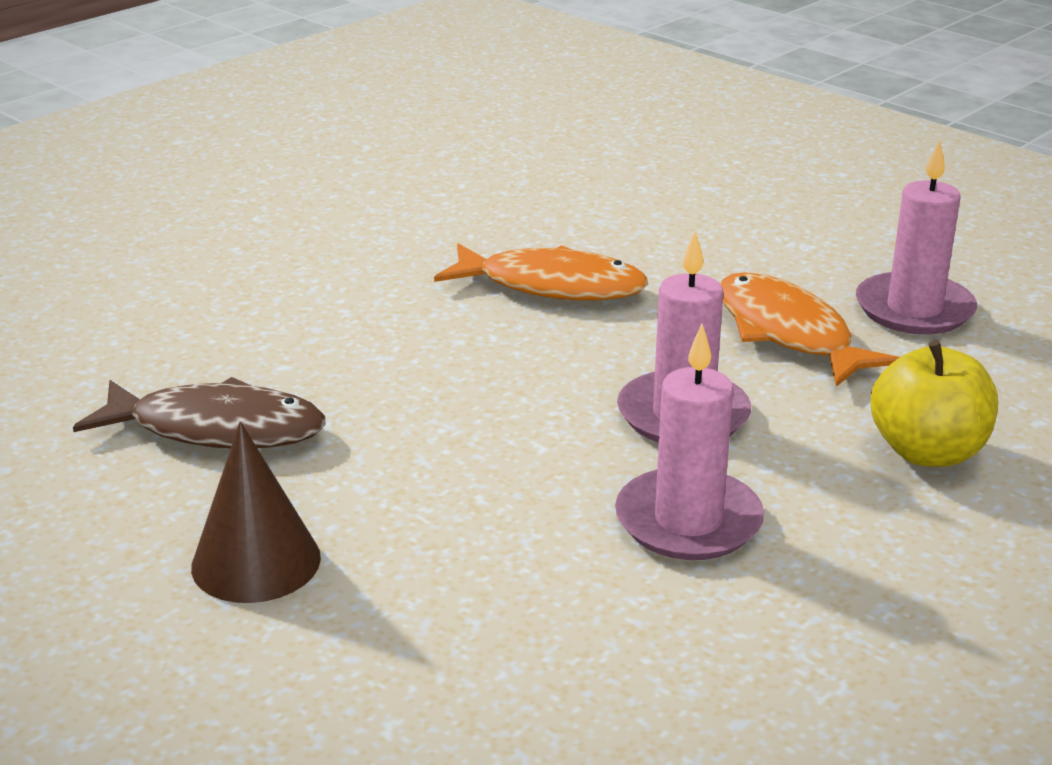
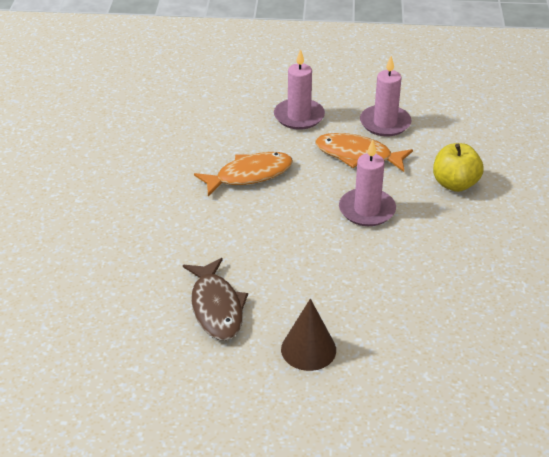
camera: 40 degrees left, 10 degrees up
(217, 429) = (216, 307): brown fish -> brown fish turned 105 degrees clockwise
(688, 521) = (419, 251): pink candle -> pink candle (299, 116)

